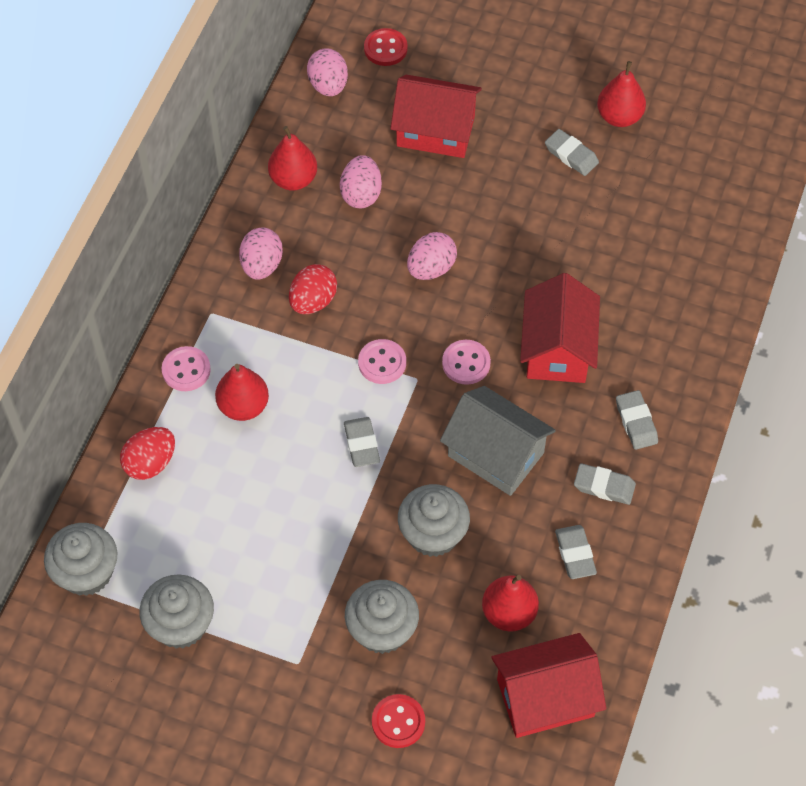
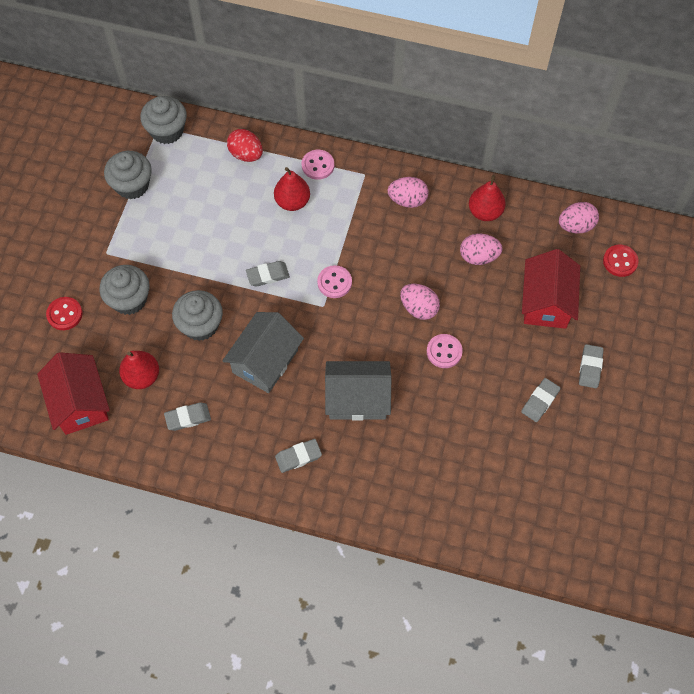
camera: 85 degrees right, 5 degrees up
(313, 301) = (381, 235): red egg -> none
(466, 363) = (339, 337): pink button -> pink button (444, 352)
(557, 349) = (357, 399): red house -> grey house
(604, 486) = (243, 435): grey eraser -> grey eraser (590, 367)
(619, 117) = (585, 437): red pear -> none

